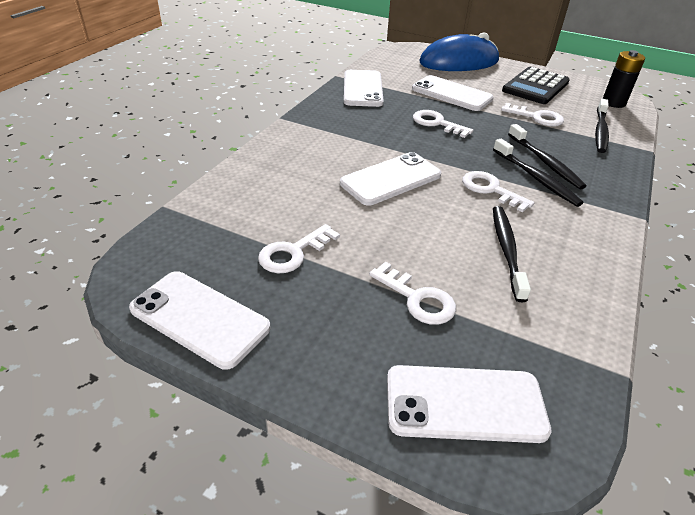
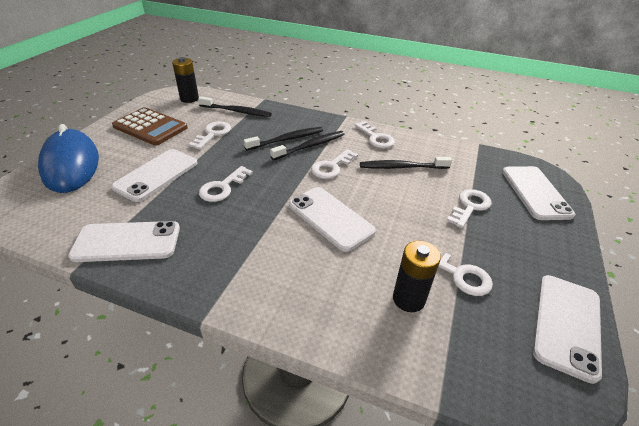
camera: 95 degrees left, 0 degrees up
(270, 211) = (408, 299): none -> black battery
(535, 86) = (150, 127): black calculator -> brown calculator
(584, 238) = (376, 138): none -> white key

